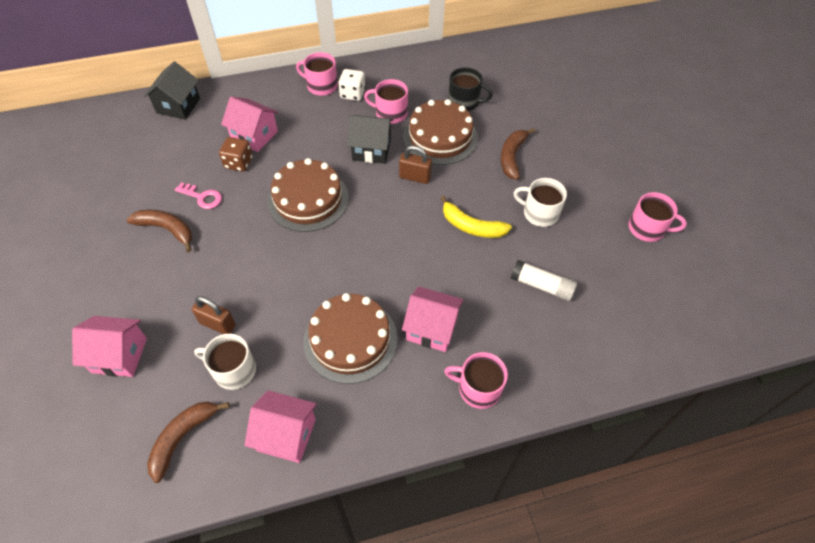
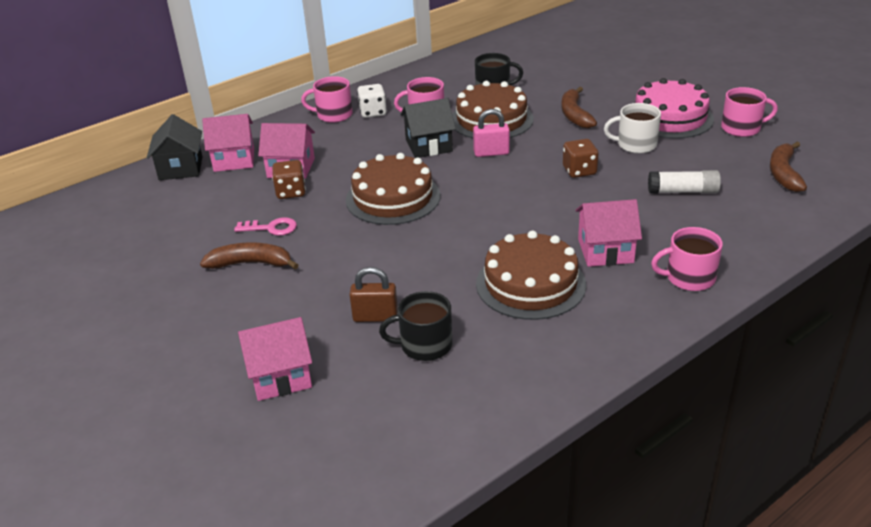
camera: 20 degrees left, 20 degrees down
(182, 438) = (413, 415): brown banana -> brown banana (783, 173)
(233, 370) = (425, 345): white mug -> black mug
(286, 435) = (527, 374): pink house -> pink house (234, 160)
(415, 177) = (491, 153): brown padlock -> pink padlock
(472, 226) = (579, 171): yellow banana -> brown dice
(592, 191) = (670, 117): none -> pink cake

